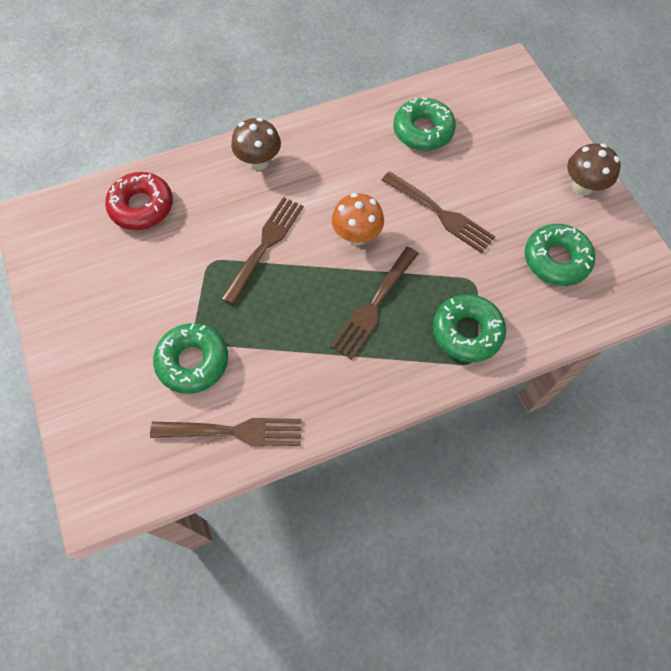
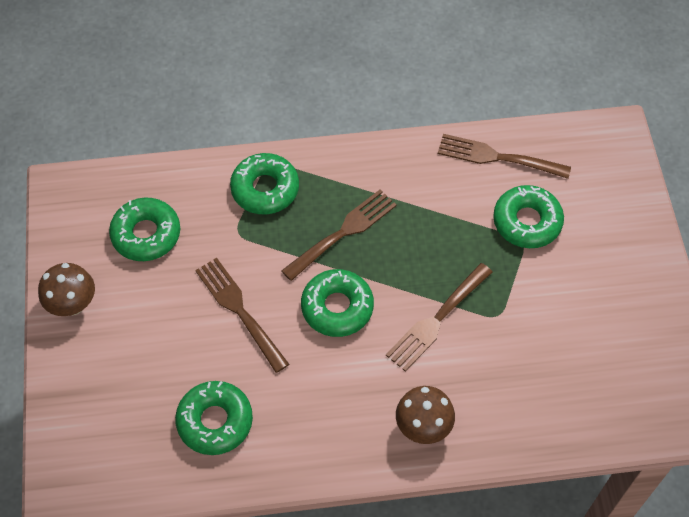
camera: 165 degrees left, 5 degrees down
(142, 206) = (567, 400): red donut -> none
(357, 236) = (337, 307): orange mushroom -> green donut

